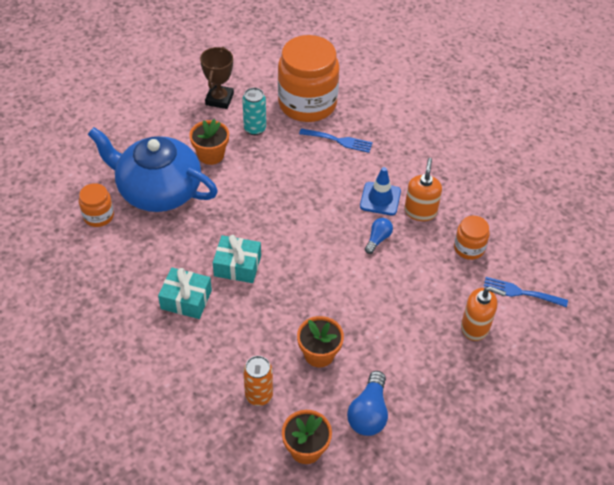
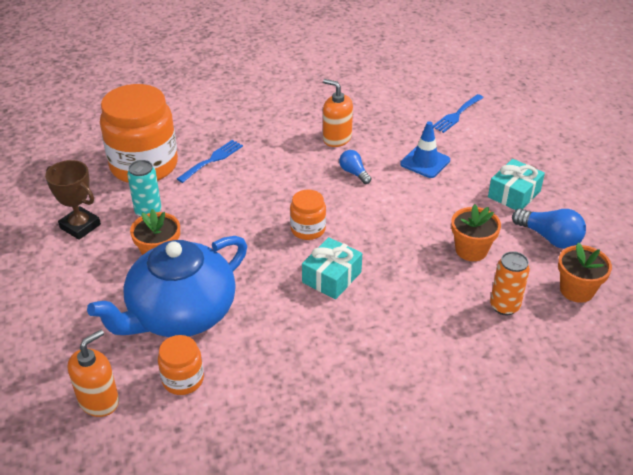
camera: 65 degrees left, 10 degrees down
(186, 299) = (356, 330): turquoise gift -> turquoise gift (514, 194)
(380, 199) = (306, 157): blue traffic cone -> blue traffic cone (425, 162)
(469, 248) = (395, 125): orange jar -> orange jar (308, 229)
(475, 327) = (481, 149): orange soap dispenser -> orange soap dispenser (99, 401)

